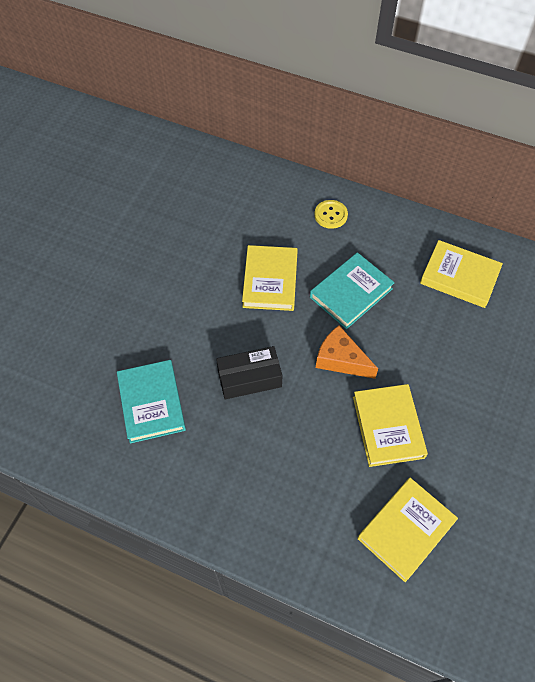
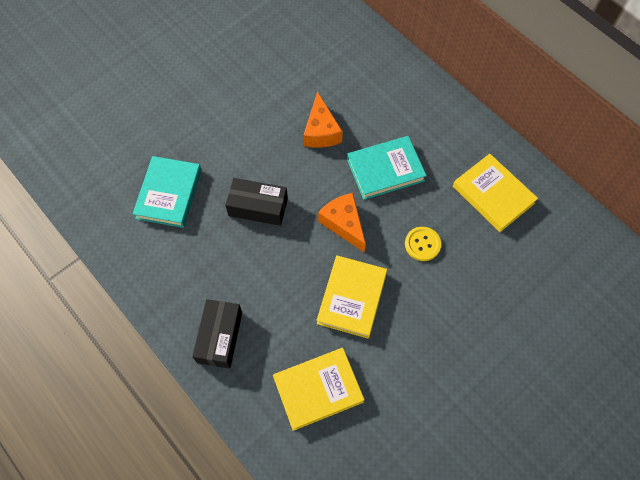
camera: 25 degrees right, 5 degrees up
(270, 280) = (321, 131): yellow book -> orange cheese
(282, 524) = (219, 337): none -> black box
(330, 215) = (406, 94): yellow button -> yellow button (422, 244)

